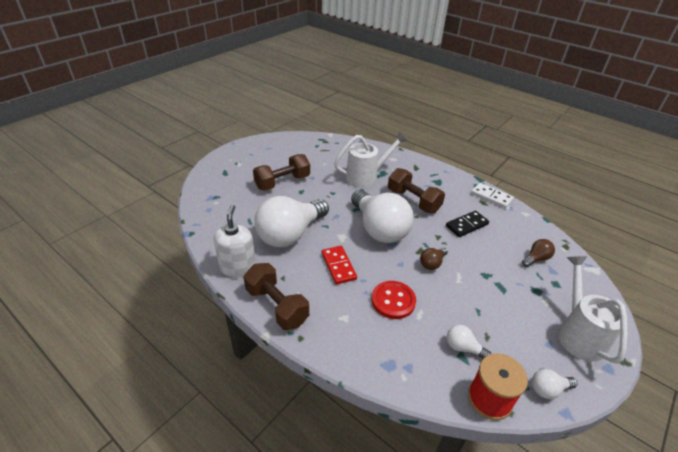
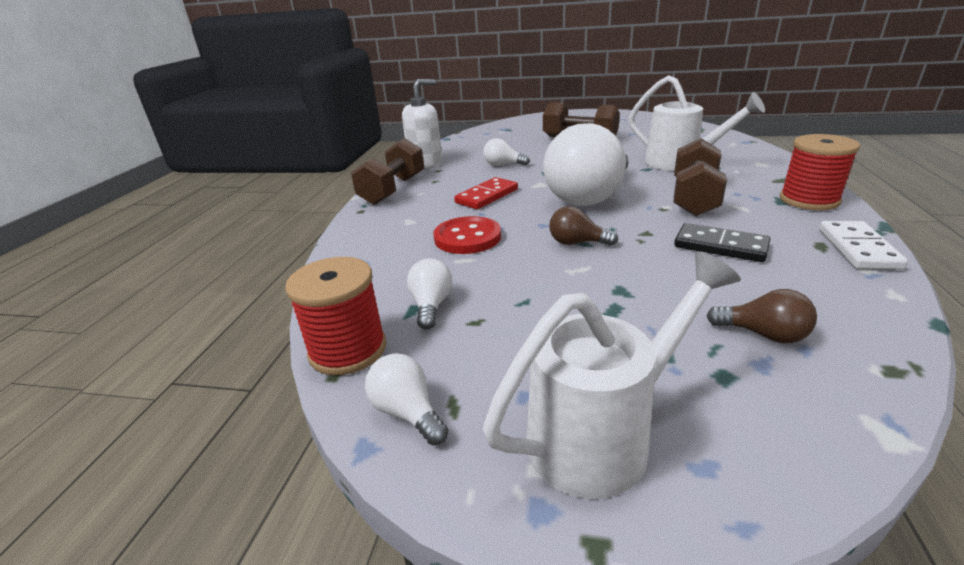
camera: 65 degrees right, 10 degrees down
(290, 234) = (503, 165): white light bulb -> white light bulb, size x0.42
(443, 176) = (809, 200): none -> red spool

